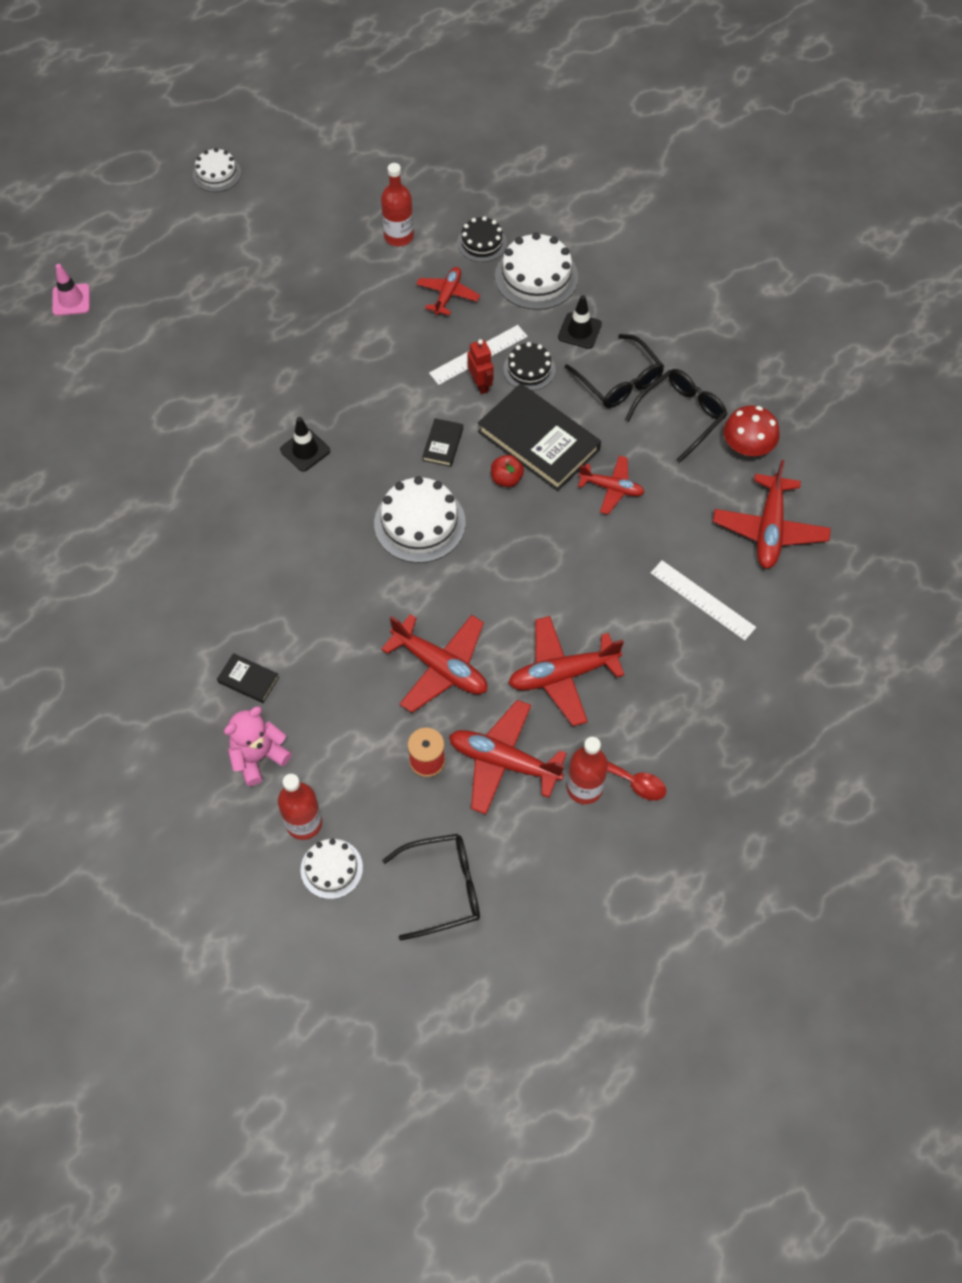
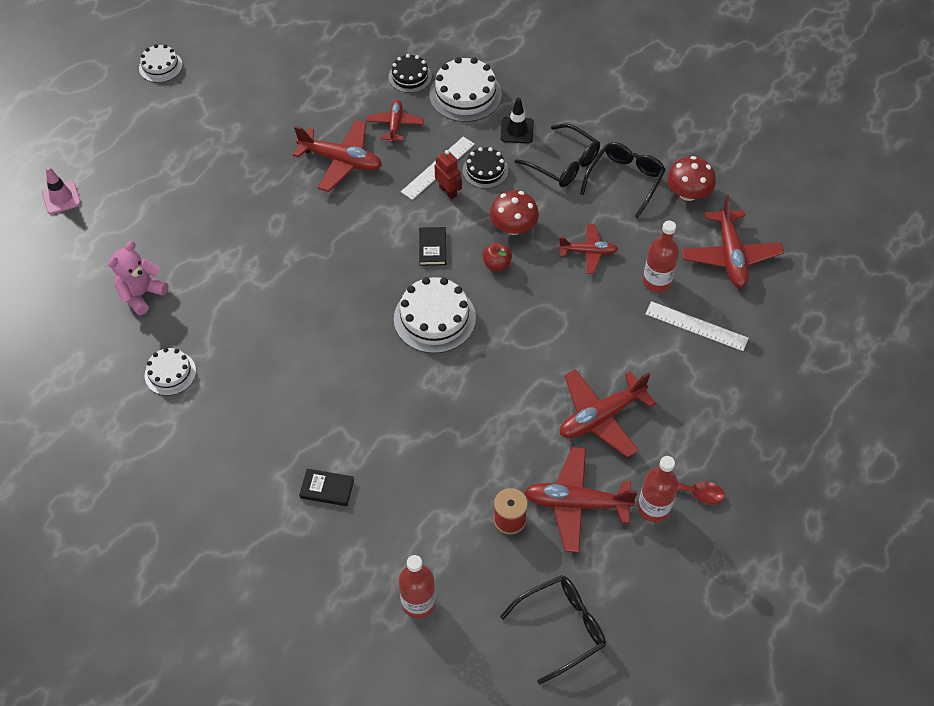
camera: 15 degrees left, 5 degrees down
(258, 757) = (358, 555): pink teddy bear -> pink teddy bear (141, 294)
(305, 450) = (313, 279): black traffic cone -> none
(331, 868) = (456, 637): white cake -> white cake (170, 373)
(399, 236) = (337, 86): red bottle -> red bottle (657, 281)
(440, 667) = (494, 436): red plane -> red plane (341, 161)
(538, 441) = (513, 227): black book -> red mushroom

